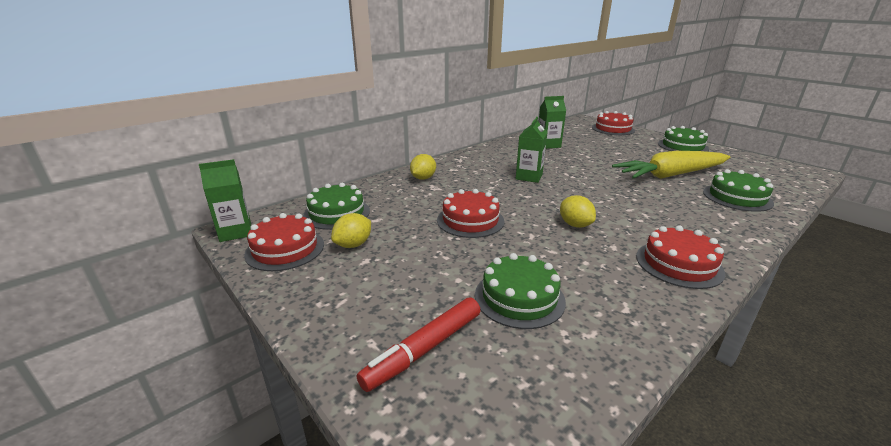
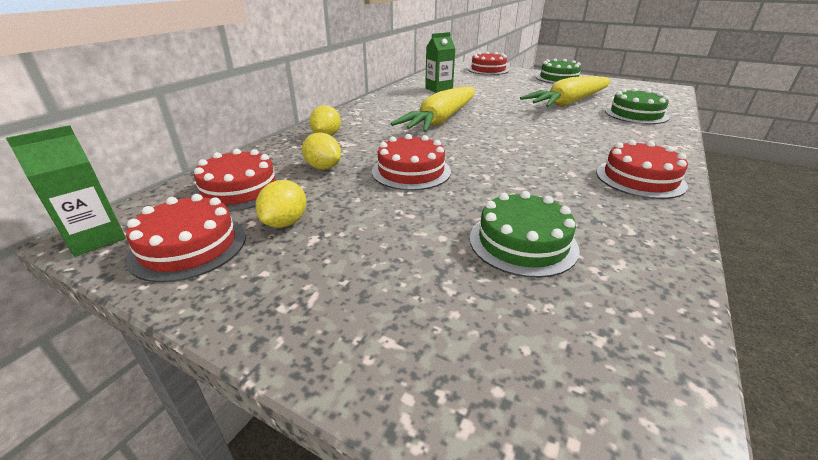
camera: 20 degrees left, 5 degrees up
(337, 213) = (239, 189): green cake -> red cake
(425, 349) = (461, 330): red marker -> none
(529, 177) = (441, 120): green carton -> yellow carrot
(575, 225) = (520, 158): yellow lemon -> yellow lemon (323, 167)

